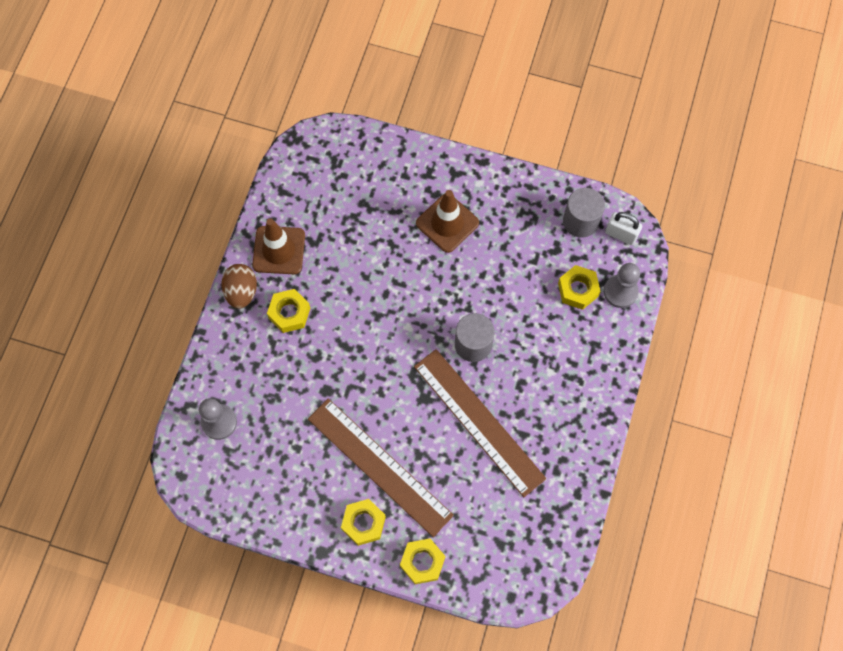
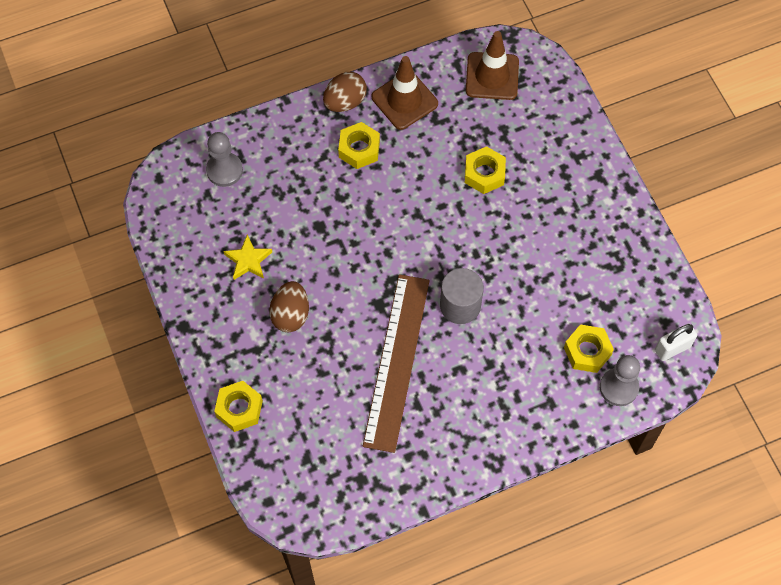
camera: 50 degrees right, 5 degrees down
(309, 463) = (248, 260): none -> yellow star
(363, 523) = (233, 339): yellow nut -> yellow nut (484, 174)
(379, 467) = (290, 314): brown ruler -> brown egg
(447, 223) = (548, 204): brown traffic cone -> brown traffic cone (492, 76)
(580, 221) = (652, 306): grey cylinder -> none
(621, 234) = (672, 348): white padlock -> white padlock turned 75 degrees clockwise

